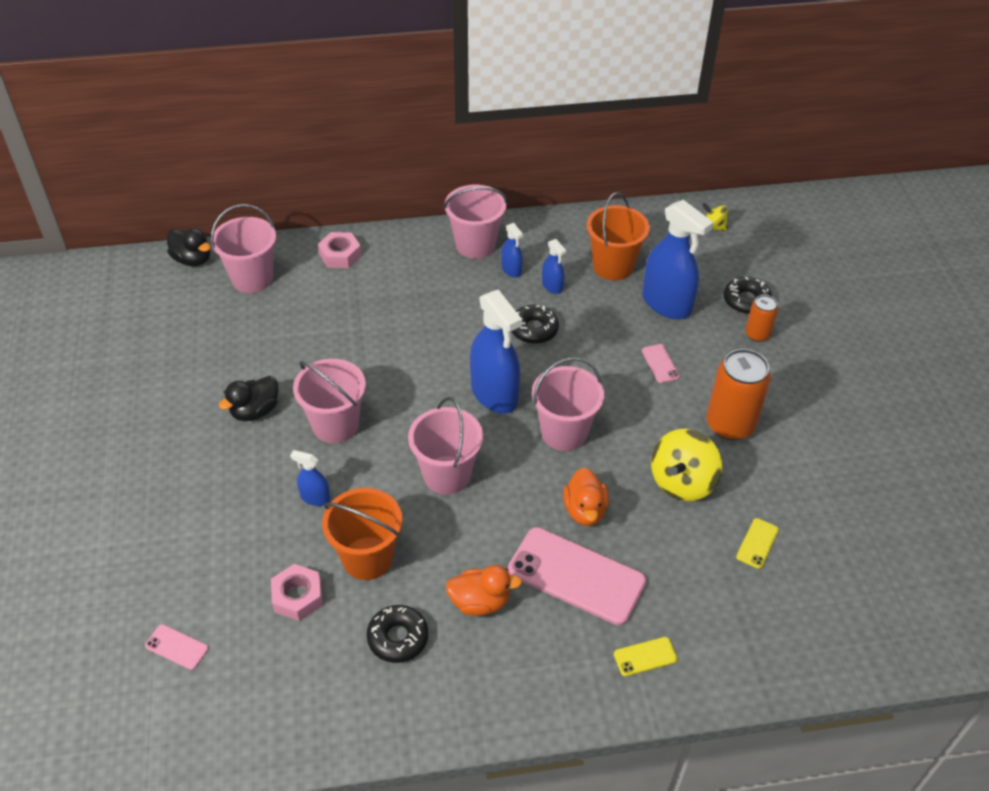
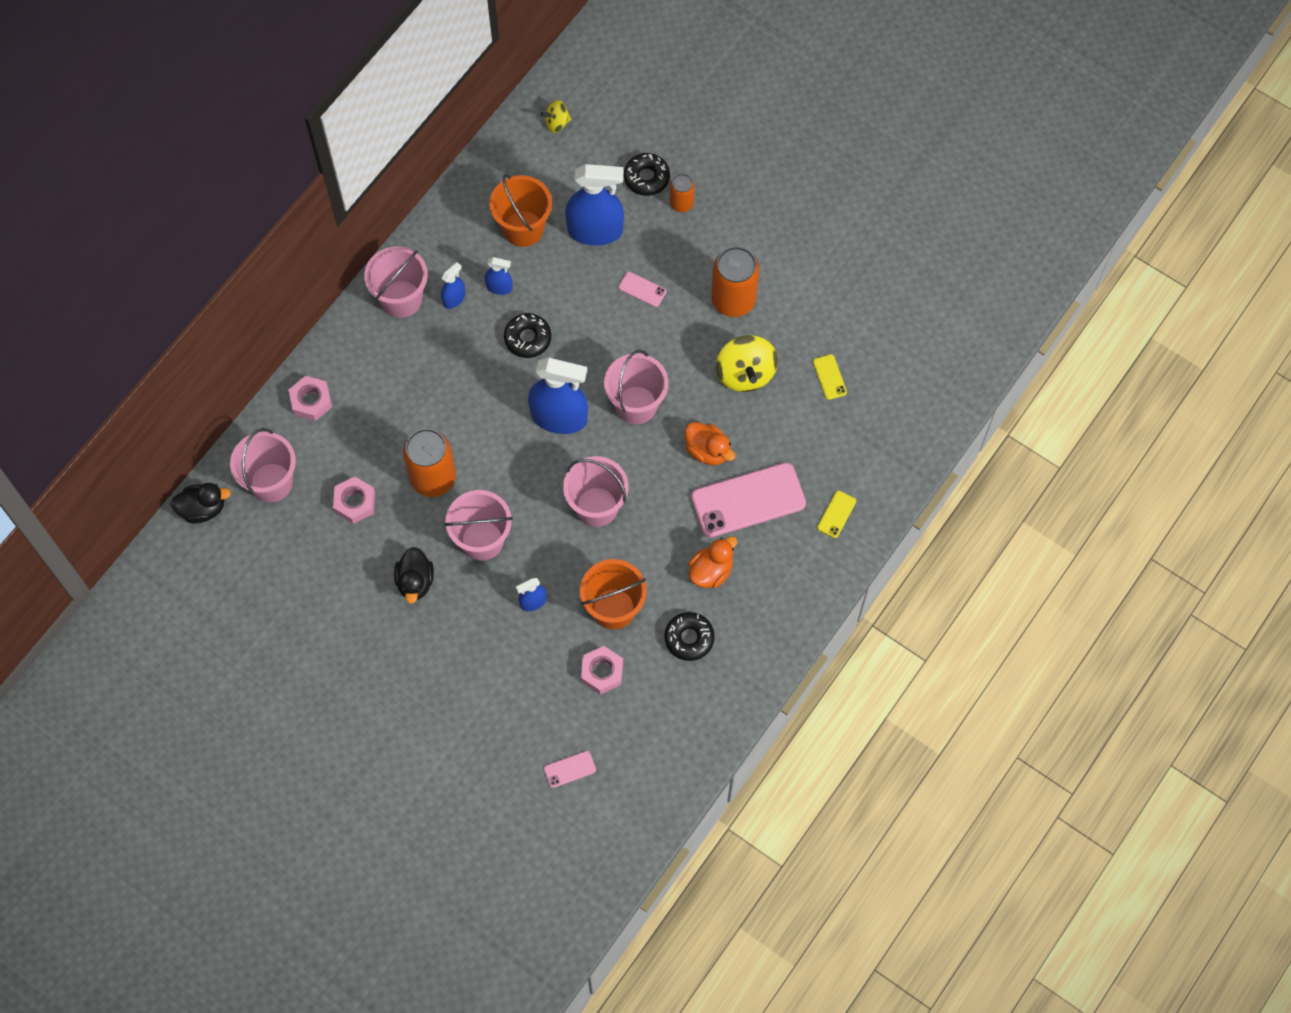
camera: 45 degrees left, 20 degrees up
(285, 331) = (355, 502): none -> pink nut
(356, 359) = (433, 478): none -> orange can
(511, 270) = (454, 298): blue spray bottle -> blue spray bottle turned 60 degrees counterclockwise

